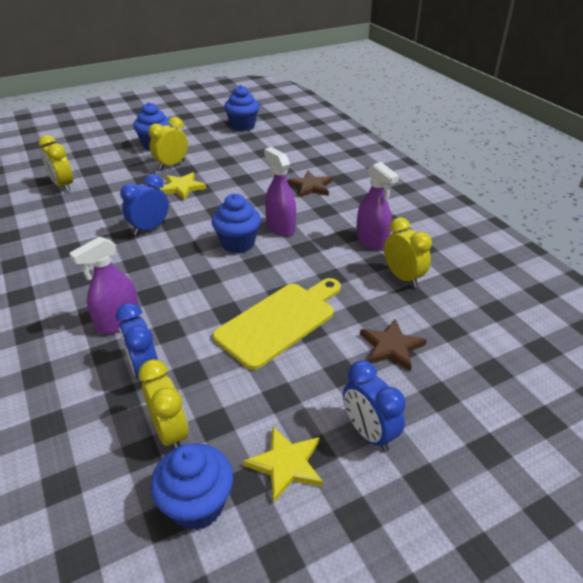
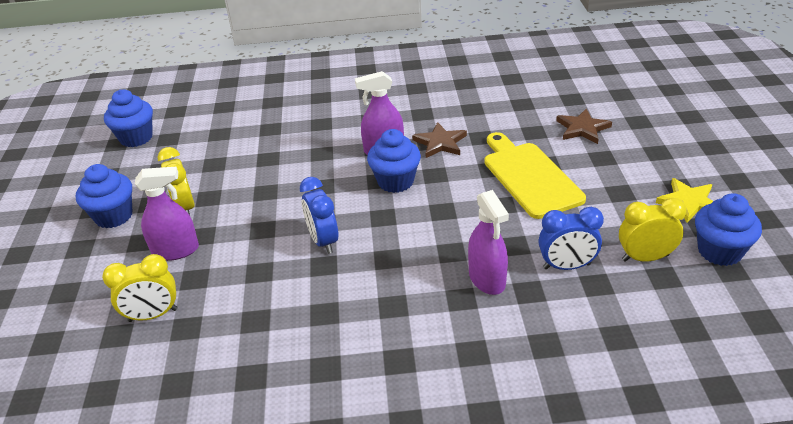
camera: 65 degrees left, 0 degrees up
(182, 188) = (250, 206): yellow star -> none
(311, 186) = (321, 117): brown star -> brown star (440, 143)
(369, 433) = (667, 159): blue clock -> none
(371, 241) = (439, 105): purple spray bottle -> purple spray bottle (176, 250)
(403, 277) = (500, 102): yellow clock -> none

